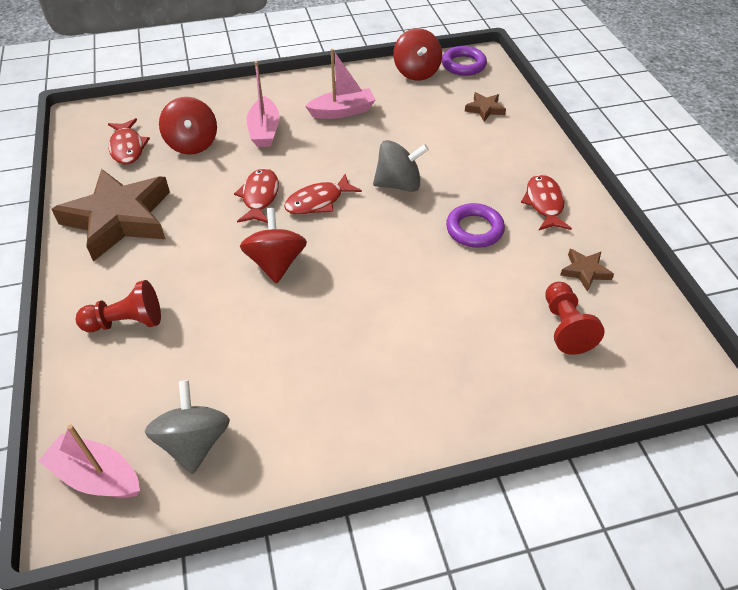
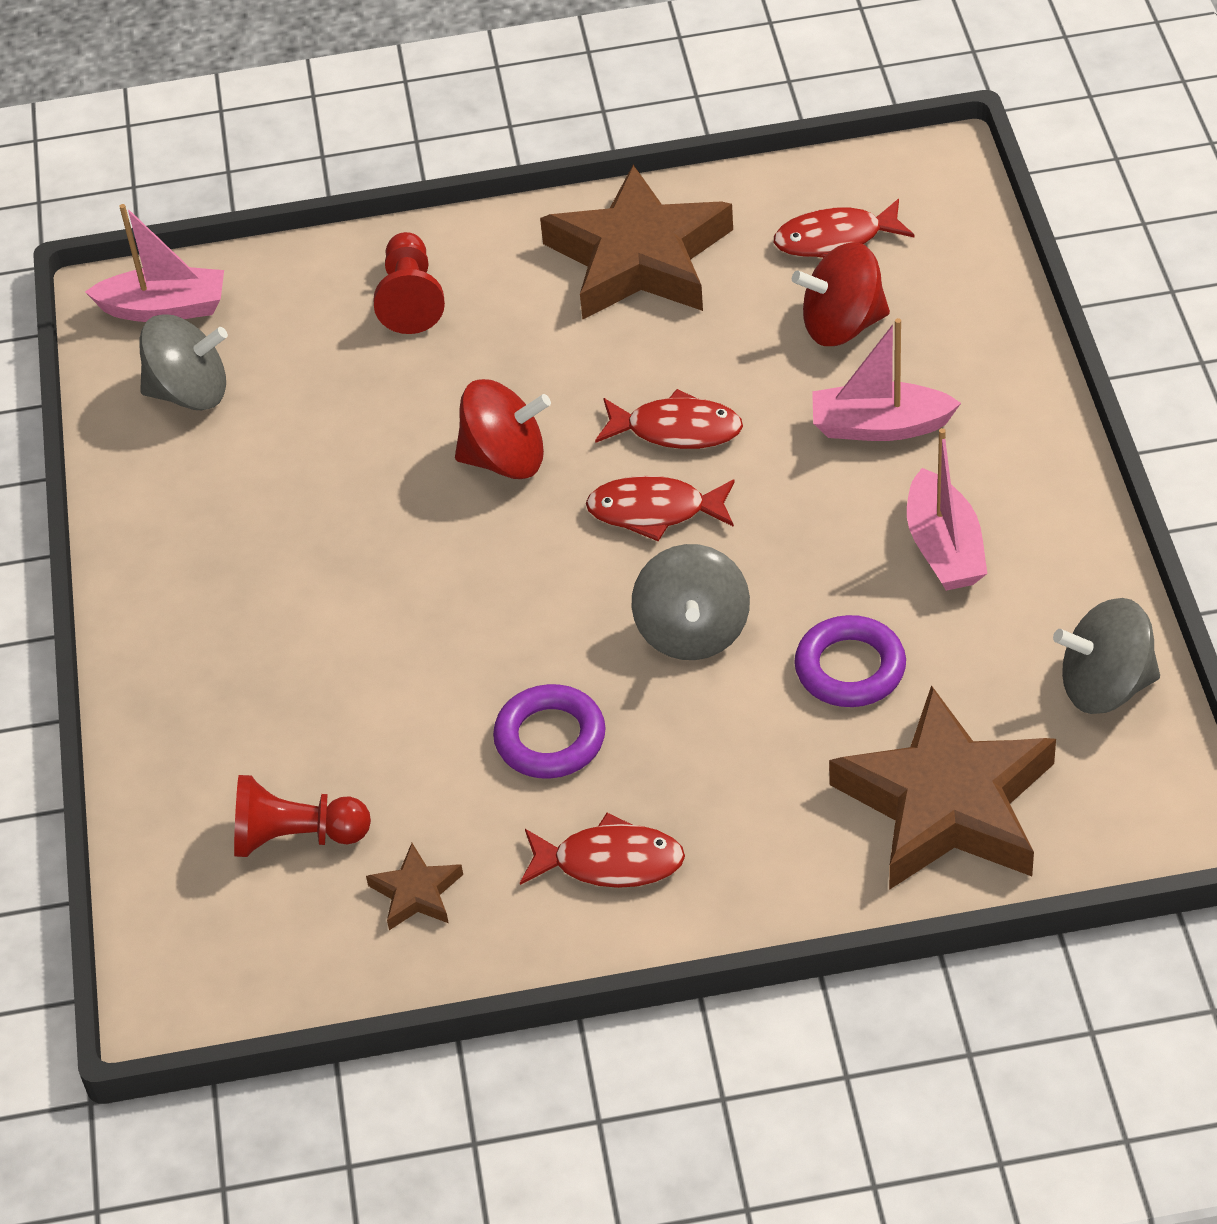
camera: 100 degrees right, 0 degrees up
(96, 476) = (165, 308): pink boat -> pink boat turned 60 degrees clockwise
(318, 201) = (655, 511): red fish -> red fish turned 60 degrees counterclockwise
(416, 72) = (1105, 686): red spinning top -> grey spinning top
(463, 65) = (1141, 783): purple ring -> purple ring (850, 668)
(484, 109) = (946, 803): brown star -> brown star, size x2.39

